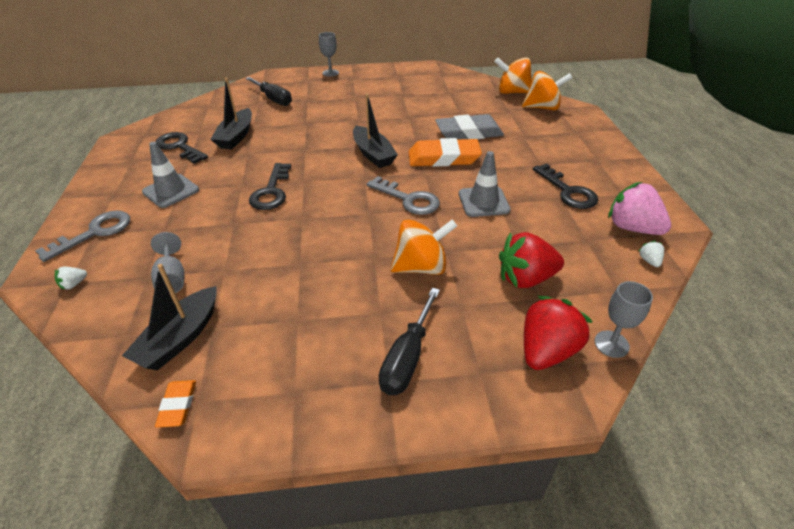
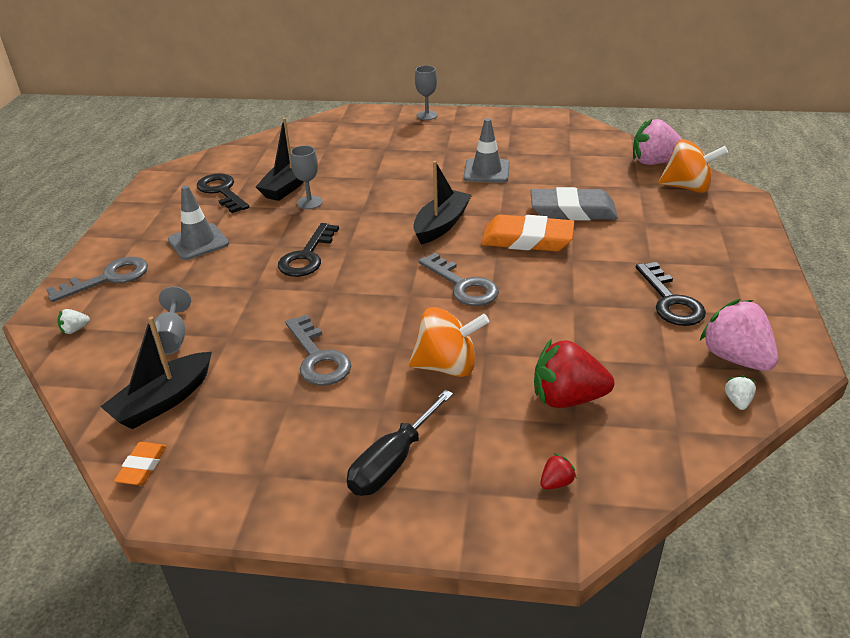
camera: 15 degrees right, 5 degrees down
(273, 99) = (346, 143): black screwdriver -> none
(310, 276) = (318, 357): none -> grey key
(373, 154) = (441, 225): black boat -> black boat turned 135 degrees counterclockwise
(483, 202) = (554, 300): grey traffic cone -> grey traffic cone (486, 171)
(512, 92) = (654, 162): orange spinning top -> pink strawberry
(546, 351) = (556, 482): red strawberry -> red strawberry, size x0.43
(611, 344) = (639, 489): grey goblet -> grey goblet (309, 202)

